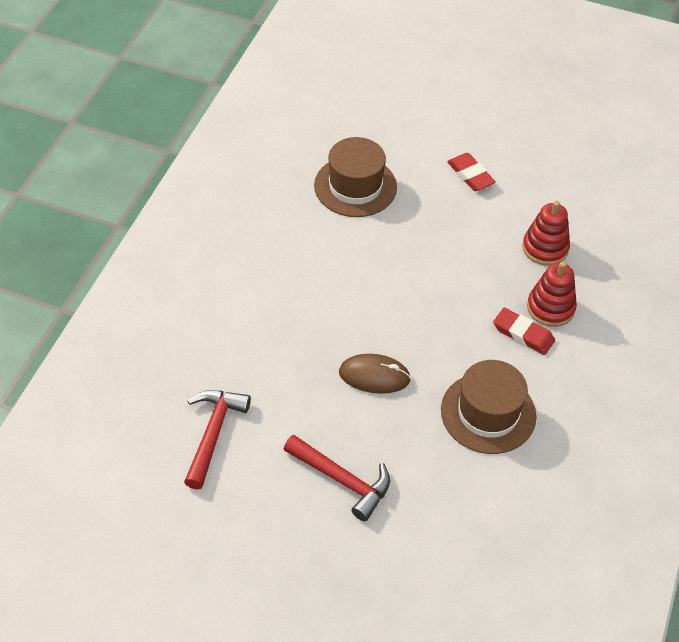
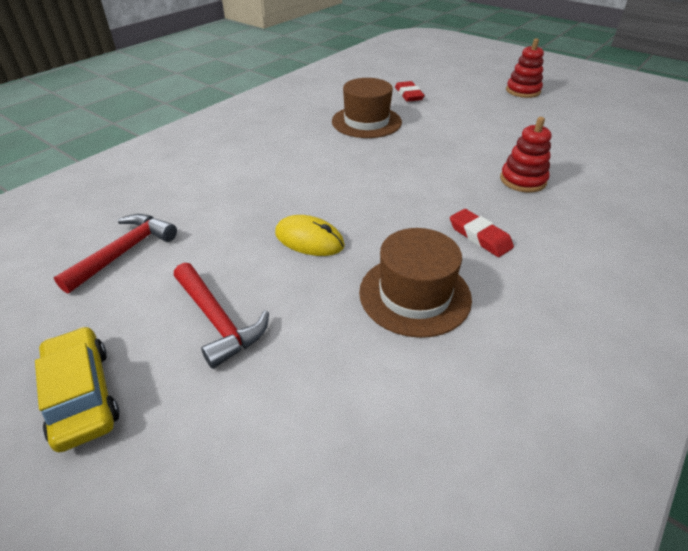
camera: 20 degrees right, 10 degrees down
(279, 568) = (82, 395): none -> yellow car
(374, 376) = (309, 239): brown mouse -> yellow mouse
(470, 175) = (467, 129): red eraser -> red eraser (408, 95)
(550, 308) = (516, 222): red stacking toy -> red stacking toy (523, 91)

